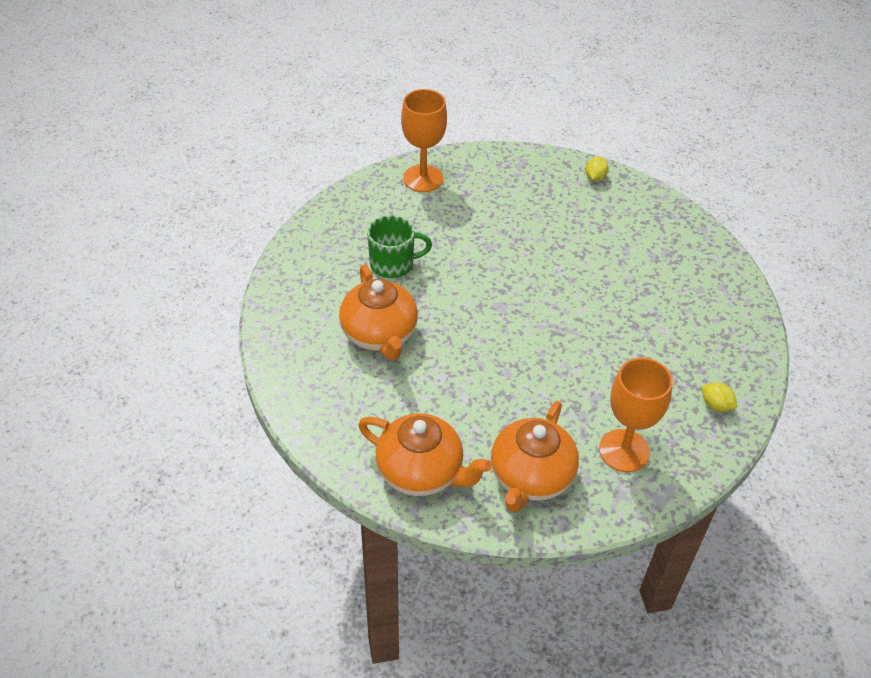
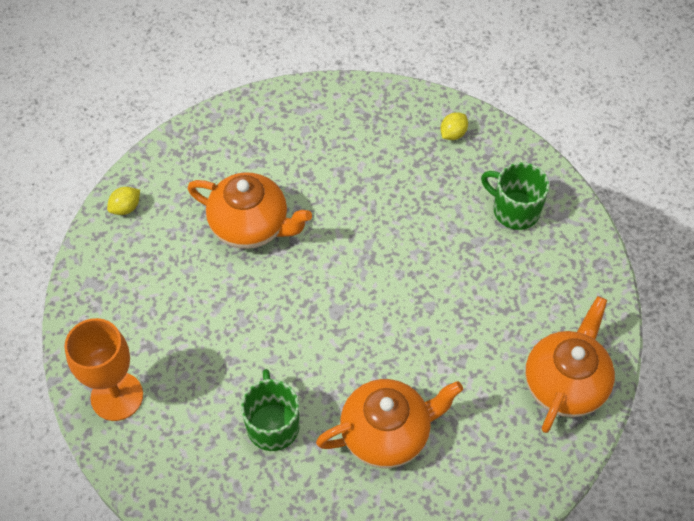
camera: 90 degrees left, 10 degrees up
(530, 478) = (557, 288): orange teapot -> orange teapot (251, 226)
(595, 177) = (126, 208): yellow lemon -> yellow lemon turned 60 degrees counterclockwise
(624, 450) = (514, 210): orange goblet -> green mug

